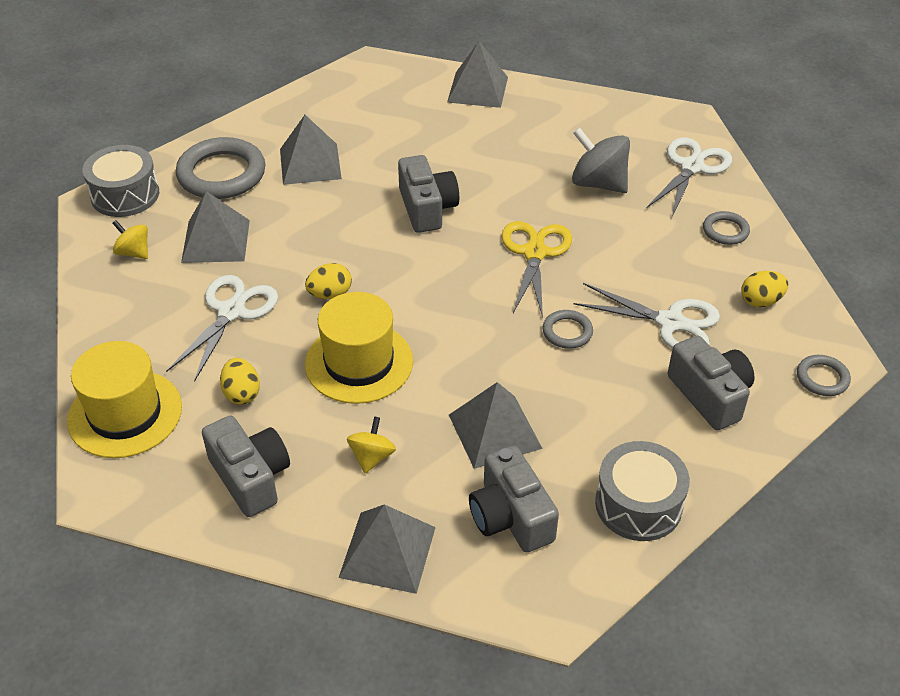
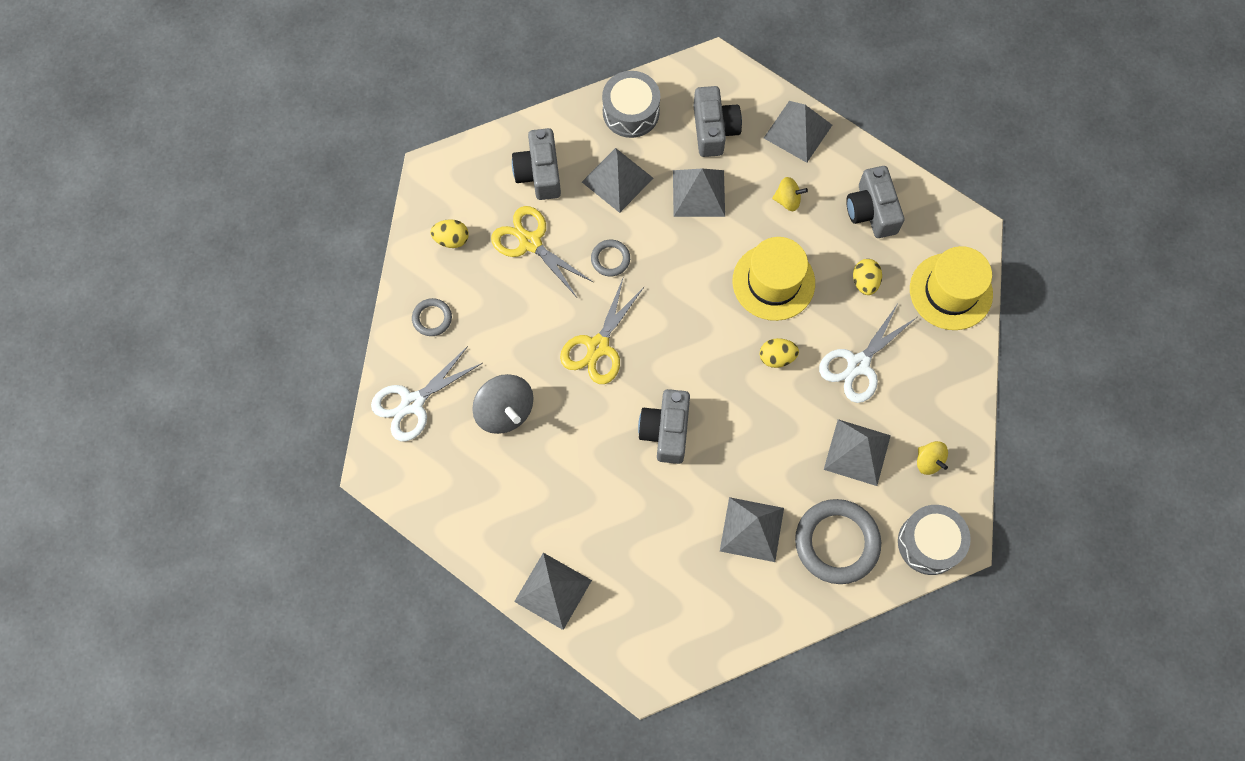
camera: 160 degrees left, 25 degrees up
(372, 457) = (787, 200): yellow spinning top -> yellow spinning top turned 120 degrees counterclockwise
(608, 416) = (617, 180): none -> grey pyramid
(670, 322) = (530, 242): white scissors -> yellow scissors
(822, 378) = (454, 161): grey ring -> none

